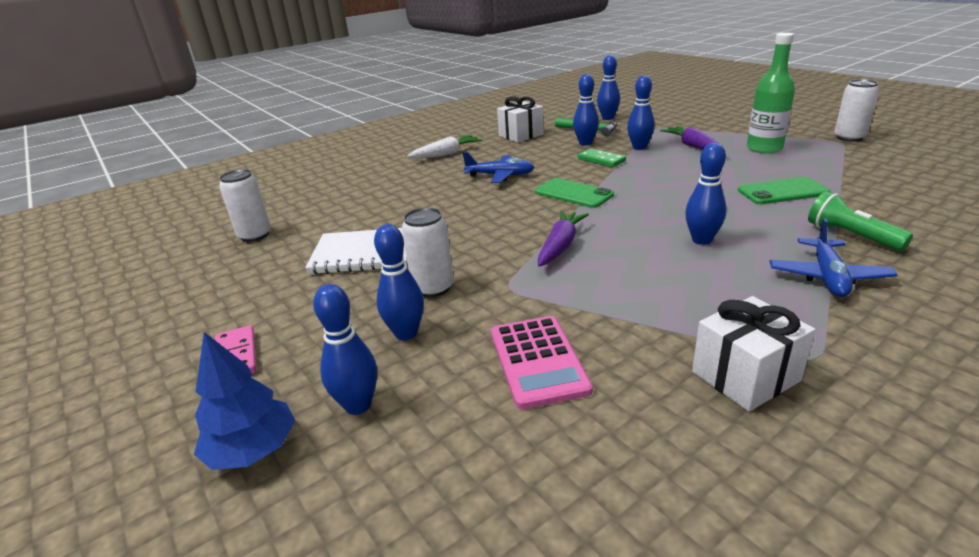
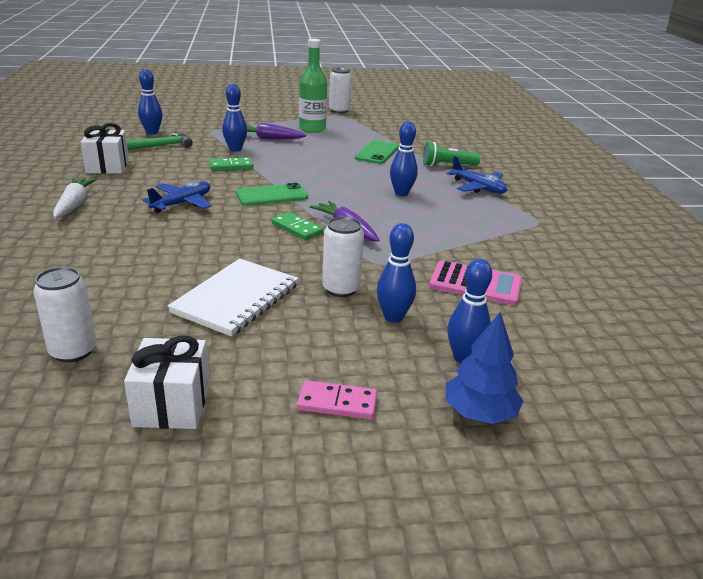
camera: 65 degrees left, 0 degrees up
(525, 227) = (297, 228): none -> green domino
(585, 143) = (186, 157): blue bowling pin -> none
(745, 376) = (539, 241): white gift -> white gift (172, 405)

